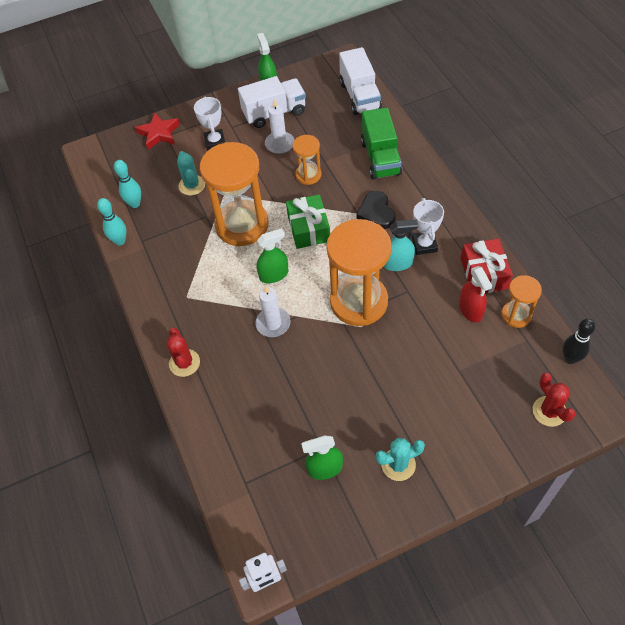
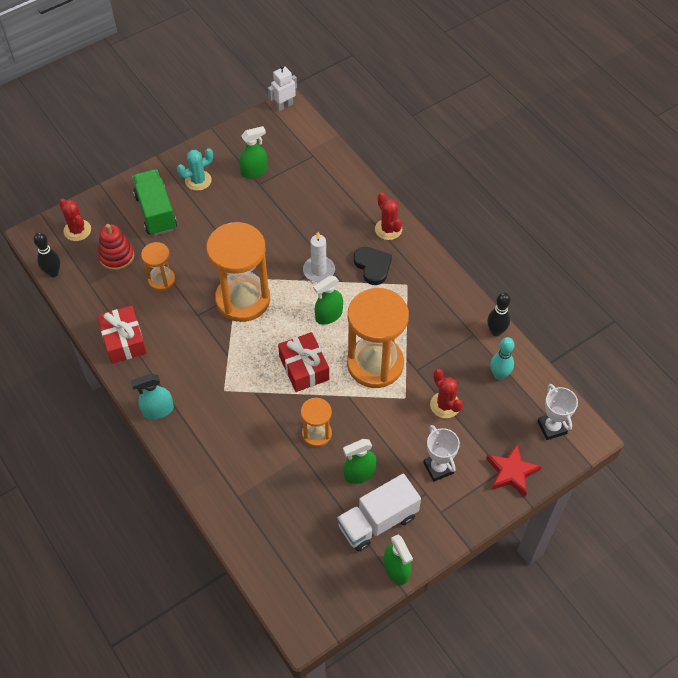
camera: 165 degrees right, 0 degrees up
(120, 241) = (496, 331): turquoise bowling pin -> black bowling pin
(192, 185) = (445, 405): turquoise cactus -> red cactus
(279, 144) = (359, 473): white candle -> green spray bottle
(308, 228) = (304, 368): green gift -> red gift
(359, 96) = (272, 563): white truck -> none
(376, 212) = (235, 395): black heart -> black heart (373, 266)
(380, 158) = (236, 467): green truck -> green truck (156, 212)
(397, 263) = (208, 341): turquoise spray bottle -> turquoise spray bottle (158, 410)
(424, 245) = (182, 364): white trophy -> white trophy (552, 427)
(470, 310) = (138, 304): red spray bottle -> none
(498, 369) = (117, 256): none -> red stacking toy
(516, 315) = (96, 304): orange hourglass -> orange hourglass (161, 280)

